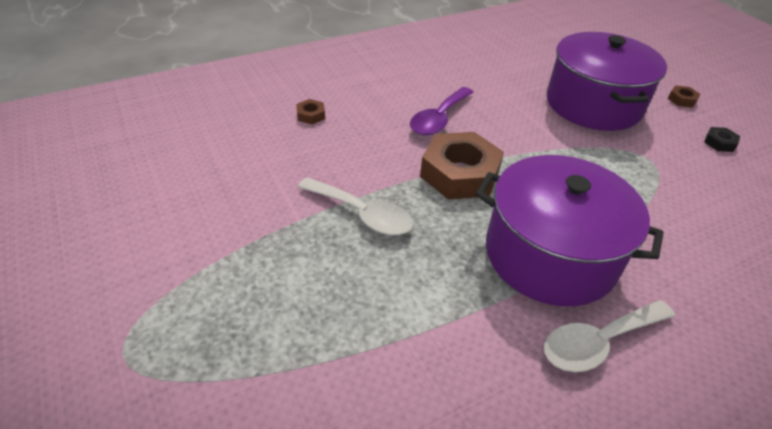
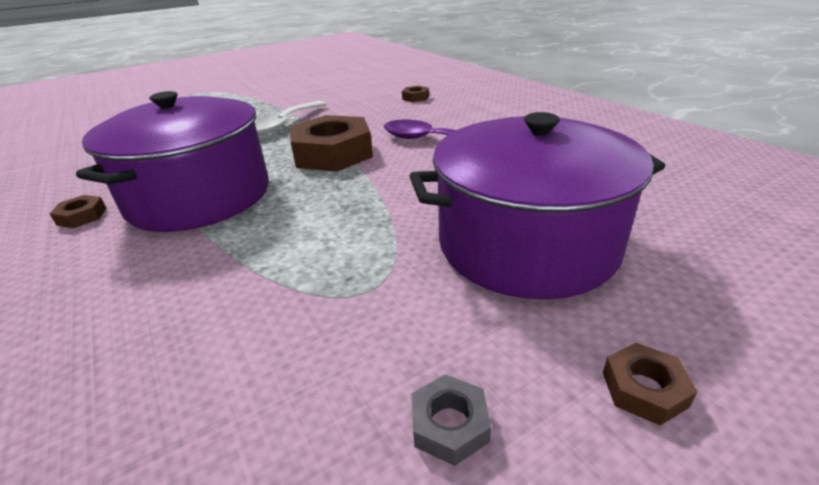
camera: 90 degrees right, 10 degrees down
(598, 342) = (82, 216): white spoon -> brown nut
(719, 143) = (449, 424): black nut -> grey nut

